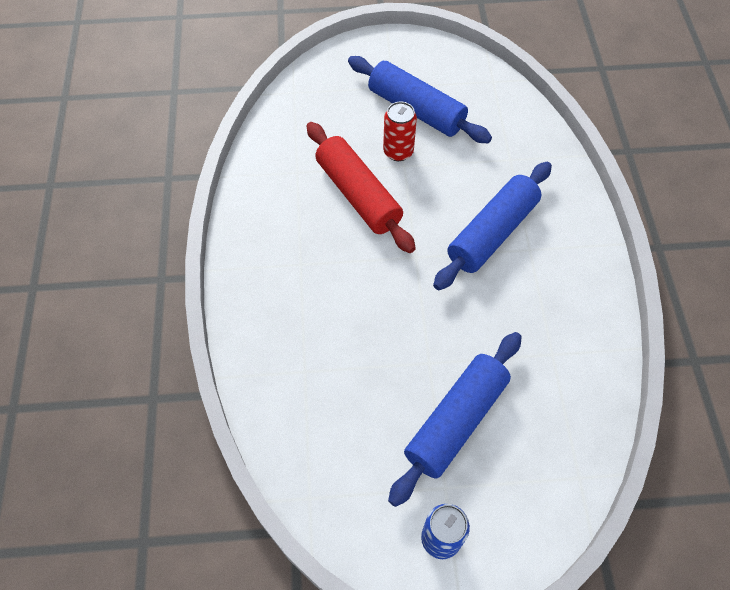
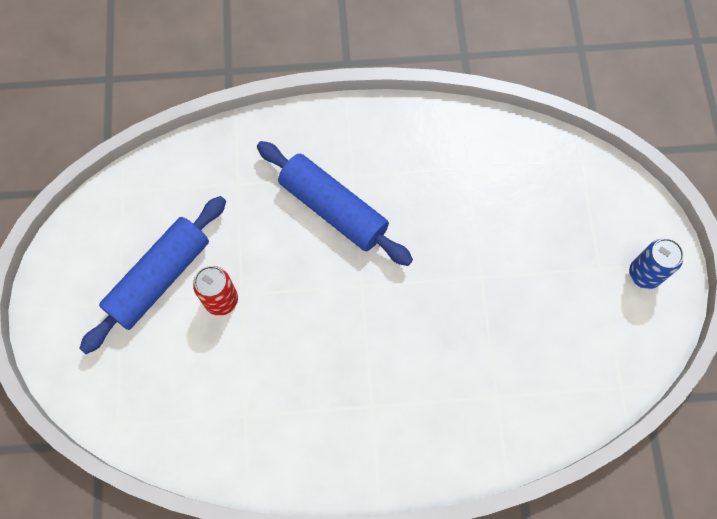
camera: 90 degrees left, 10 degrees up
(358, 195) = (281, 345): red rolling pin -> none
(456, 421) = (538, 255): blue rolling pin -> none

